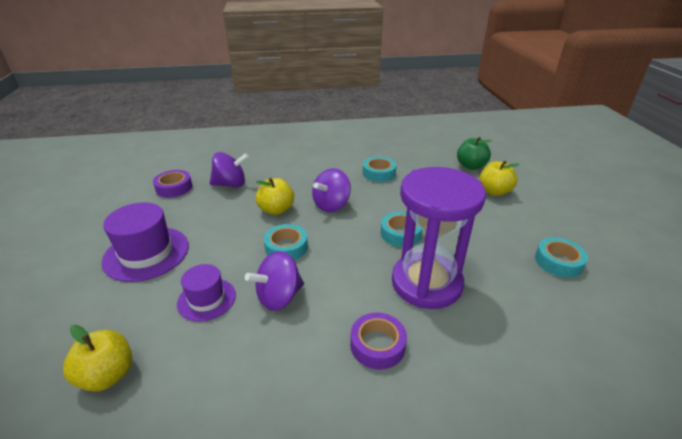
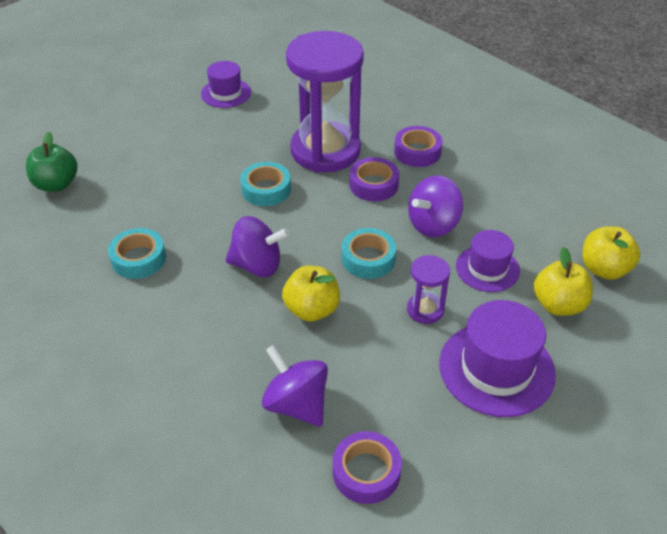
camera: 125 degrees left, 10 degrees up
(219, 249) = (425, 310): none -> purple hourglass
(279, 297) = (433, 225): purple spinning top -> purple spinning top turned 120 degrees clockwise
(357, 289) = (373, 185): none -> purple tape
(494, 191) = (118, 151): yellow apple -> yellow apple (558, 305)
(558, 262) = (226, 93): turquoise tape -> purple hat

